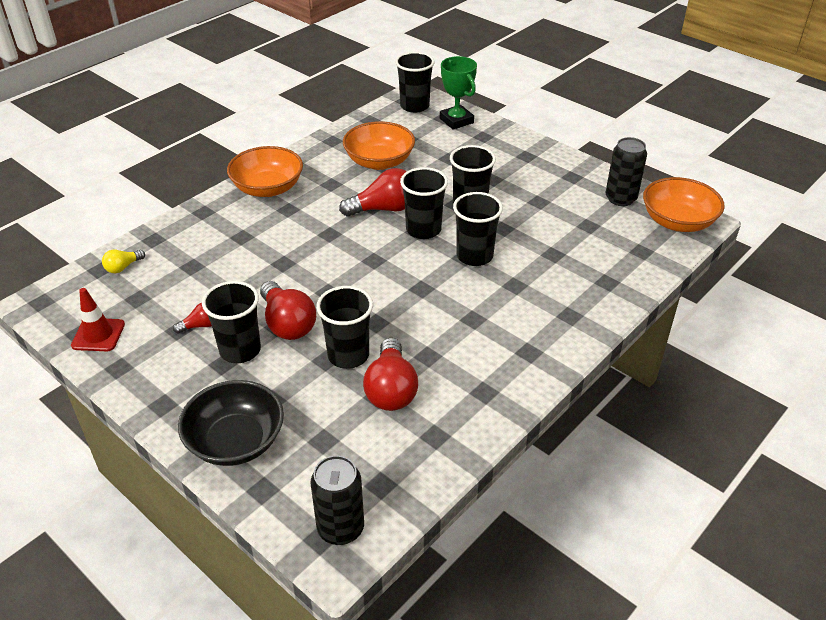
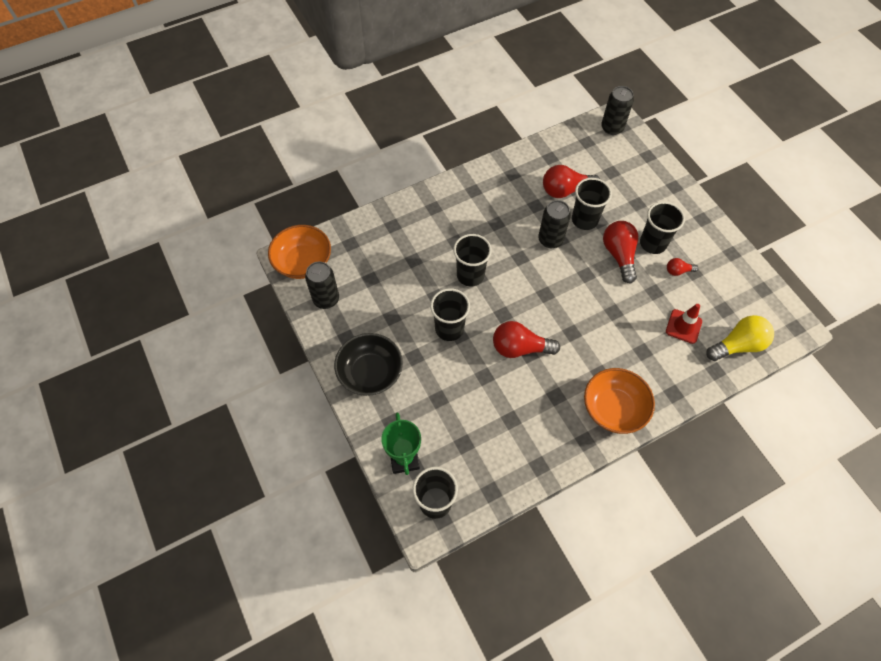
camera: 160 degrees left, 20 degrees up
(98, 335) = (748, 283): red traffic cone -> red traffic cone (683, 326)
(123, 267) = (738, 345): yellow light bulb -> yellow light bulb, size x1.94
(236, 441) = (660, 184): black bowl -> black bowl (370, 372)
(379, 161) = (503, 415): orange bowl -> none
(389, 318) = (550, 240): none -> black can
(391, 389) = (565, 190): red light bulb -> red light bulb turned 120 degrees counterclockwise
(423, 230) = (497, 314): black cup -> none

